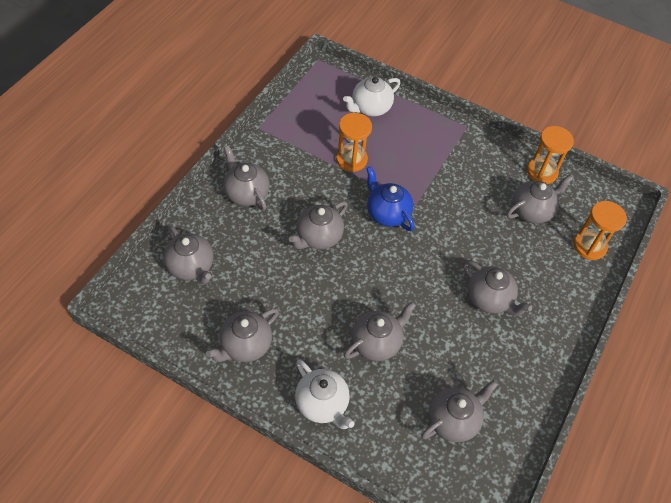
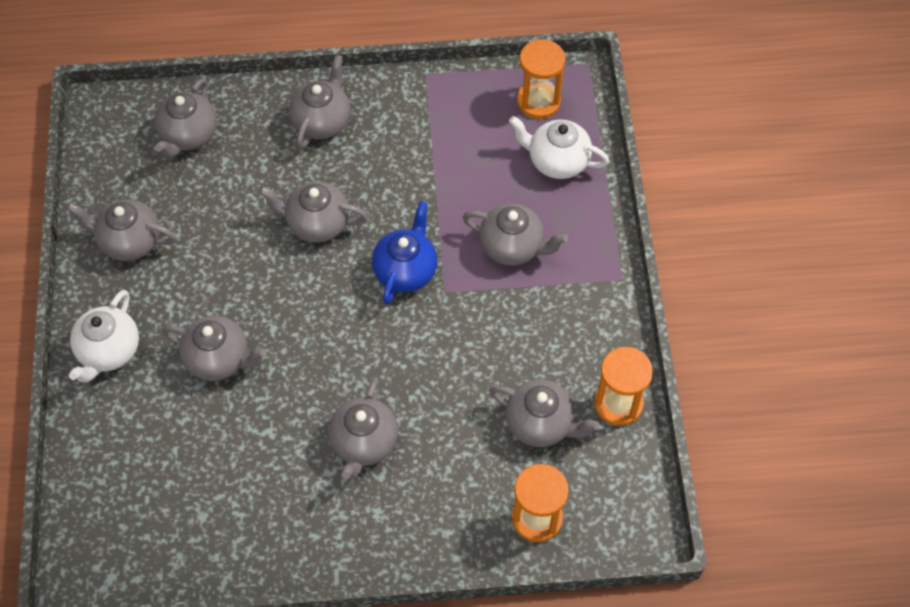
camera: 60 degrees right, 5 degrees up
(351, 159) = (457, 189): orange hourglass -> orange hourglass (538, 101)
(453, 420) = (174, 487): grey teapot -> grey teapot (513, 247)

